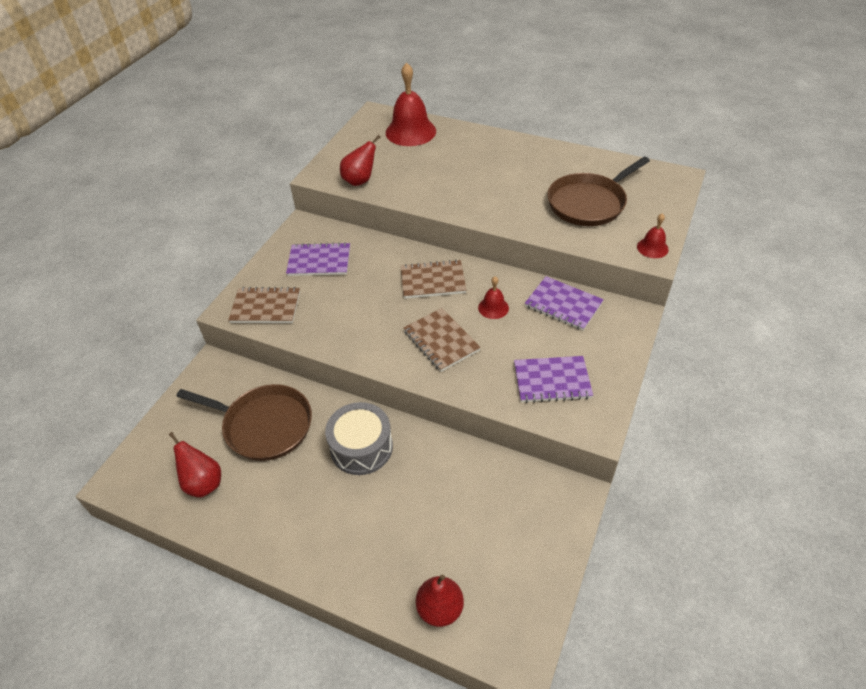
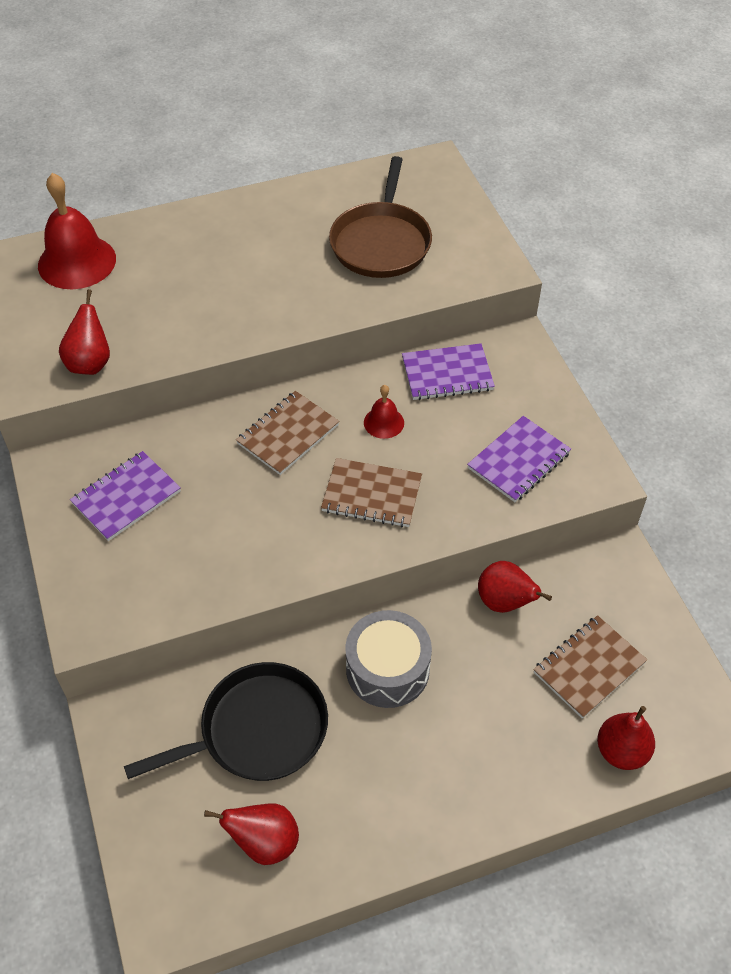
camera: 45 degrees left, 5 degrees up
(264, 425) = (258, 730): brown pan -> black pan
(265, 307) = (128, 595): brown notebook -> brown notebook (589, 667)
(468, 463) = (505, 602): none -> red pear
(652, 248) = (492, 259): red bell -> none

